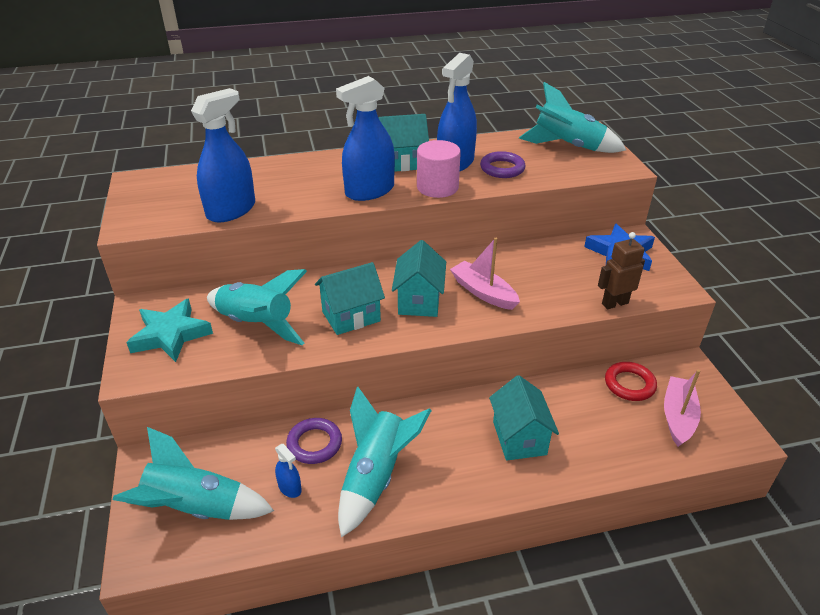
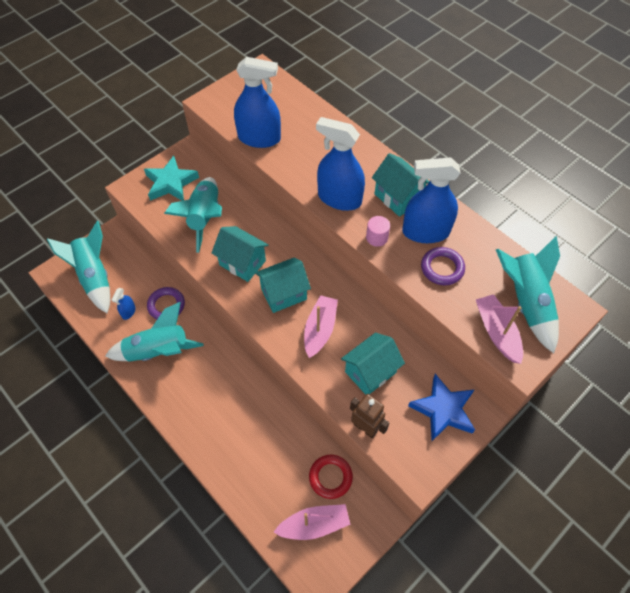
camera: 60 degrees right, 20 degrees up
(437, 187) = (377, 237): pink cylinder -> pink cylinder, size x0.58
(519, 438) = (232, 420): turquoise house -> turquoise house (370, 372)
(587, 167) = (496, 332): none -> pink boat

